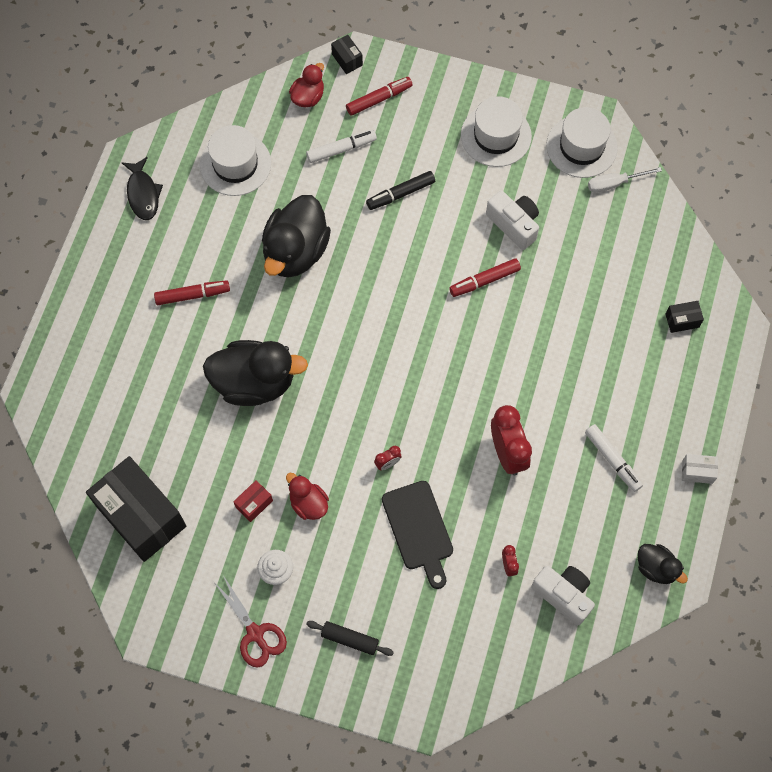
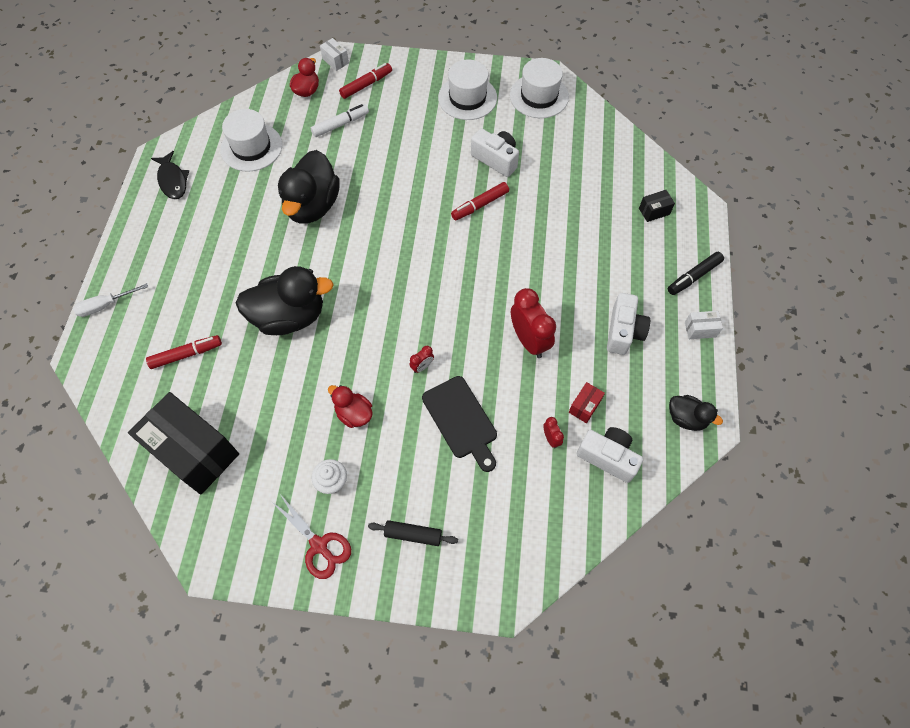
camera: 10 degrees left, 5 degrees down
(192, 295) = (225, 253): red marker -> red marker (186, 354)
(254, 504) = (302, 423): red box -> red box (584, 406)
(347, 59) = (335, 61): black box -> white box
(400, 194) = (396, 150): black marker -> black marker (693, 277)
(612, 460) = (623, 331): white marker -> white camera
(614, 183) = (572, 119): white screwdriver -> white screwdriver (106, 305)

